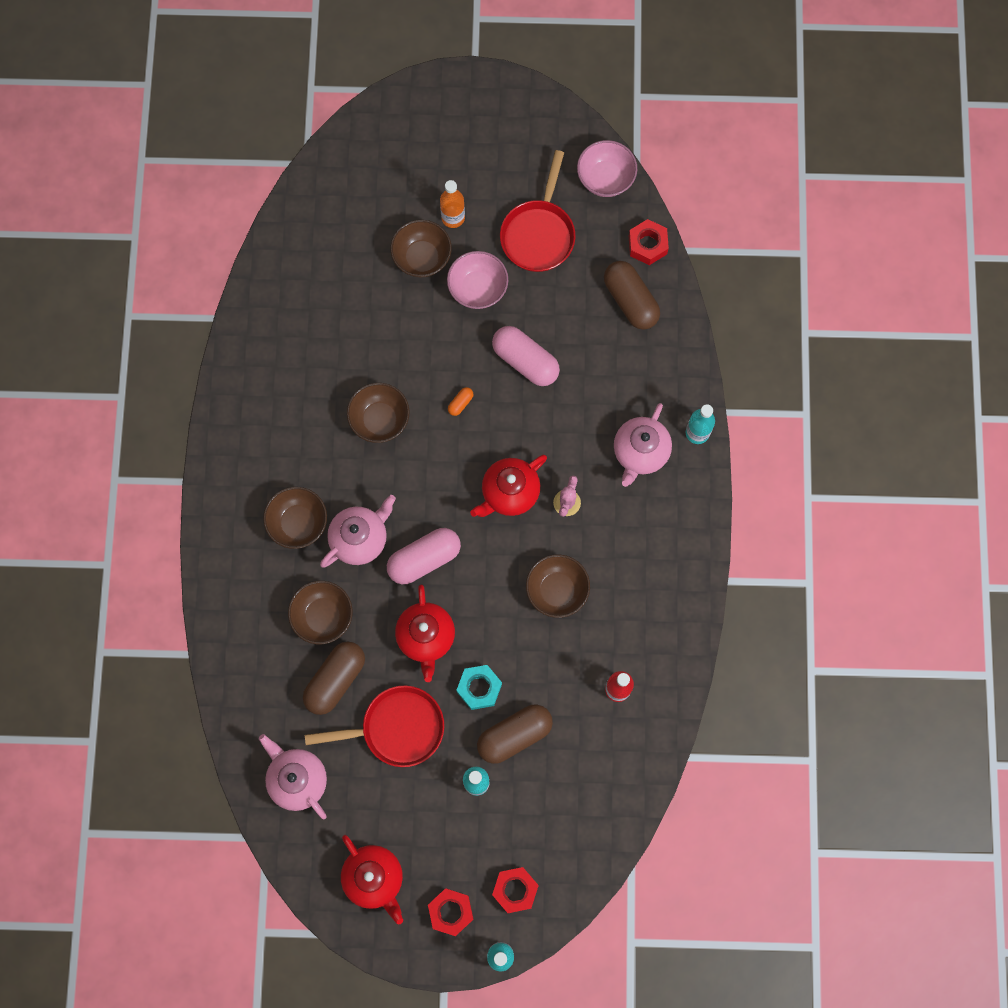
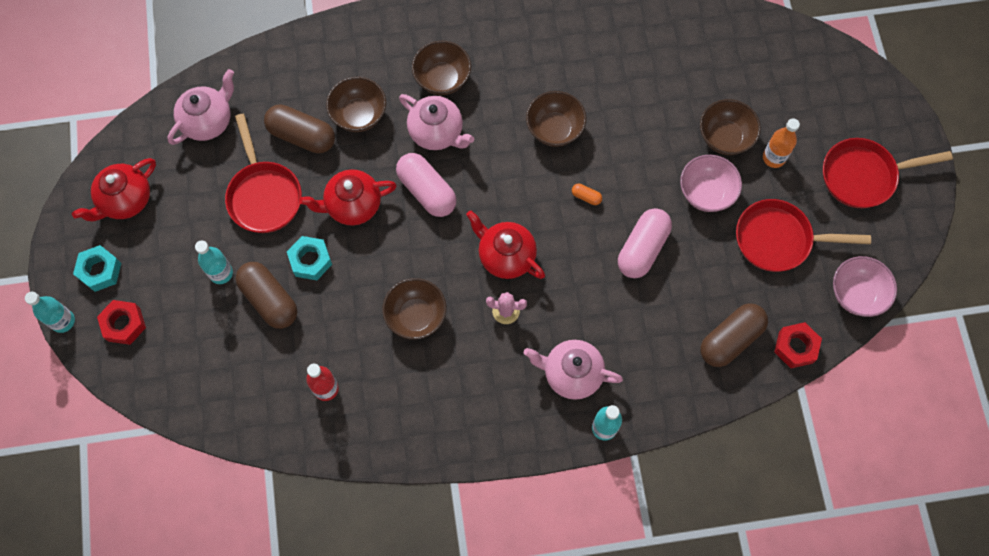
camera: 80 degrees right, 5 degrees down
(450, 912) = (100, 271): red nut -> turquoise nut
(488, 141) = (863, 176): none -> red pan

